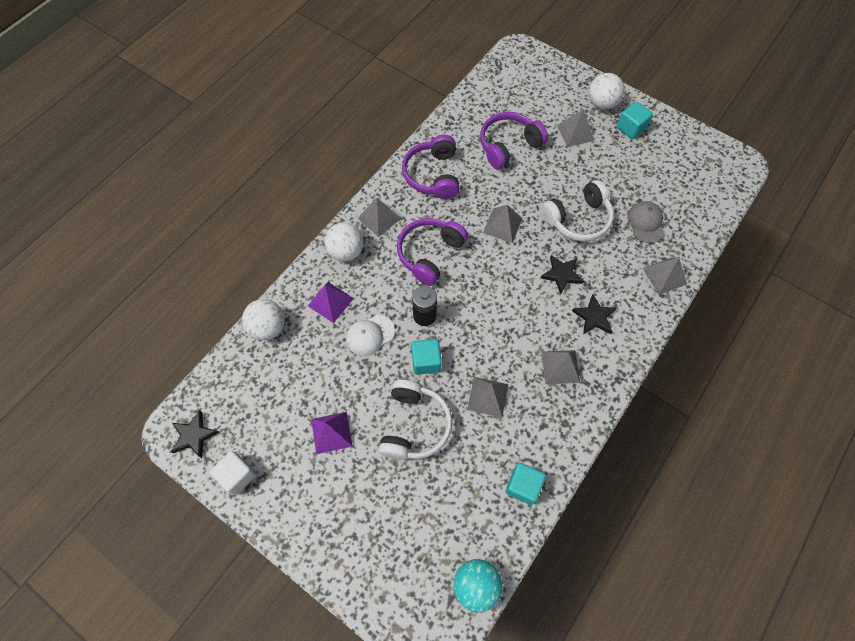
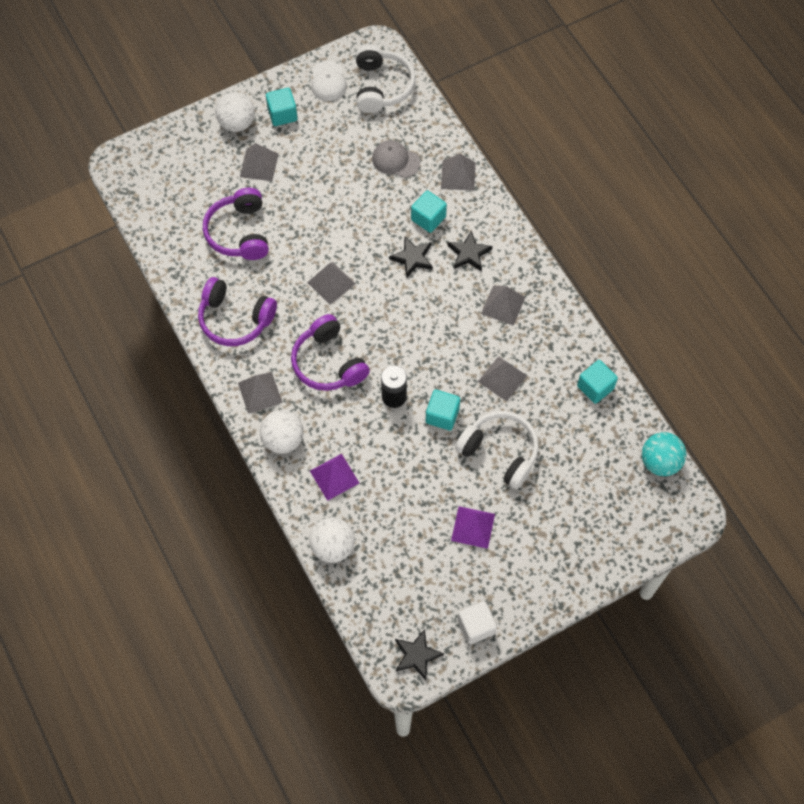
camera: 65 degrees left, 0 degrees up
(370, 335) = (390, 454): white cap -> white cap (328, 81)
(578, 219) = (360, 214): white headphones -> white headphones (382, 86)
(607, 270) = (428, 218): none -> turquoise cube

